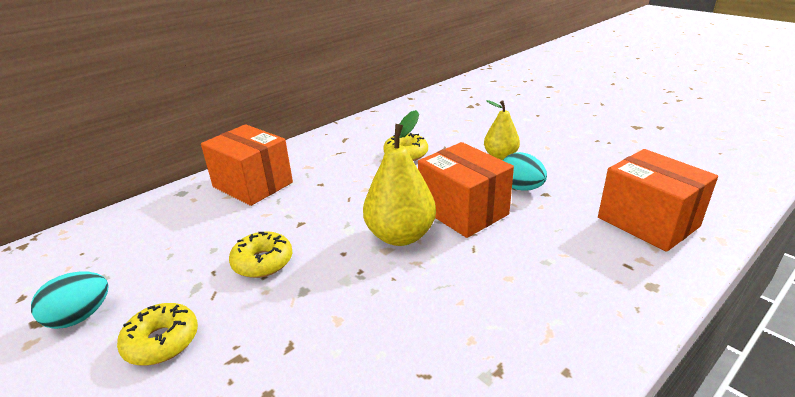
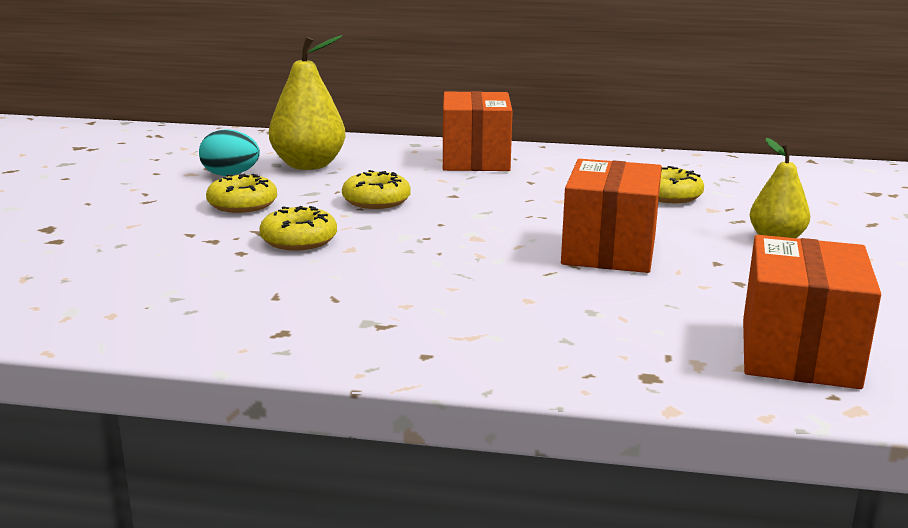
camera: 50 degrees right, 10 degrees down
(287, 342) = (299, 240): none -> yellow donut
(400, 236) = (508, 236): yellow pear -> yellow pear (308, 165)
(521, 188) = (722, 266): turquoise egg -> none

